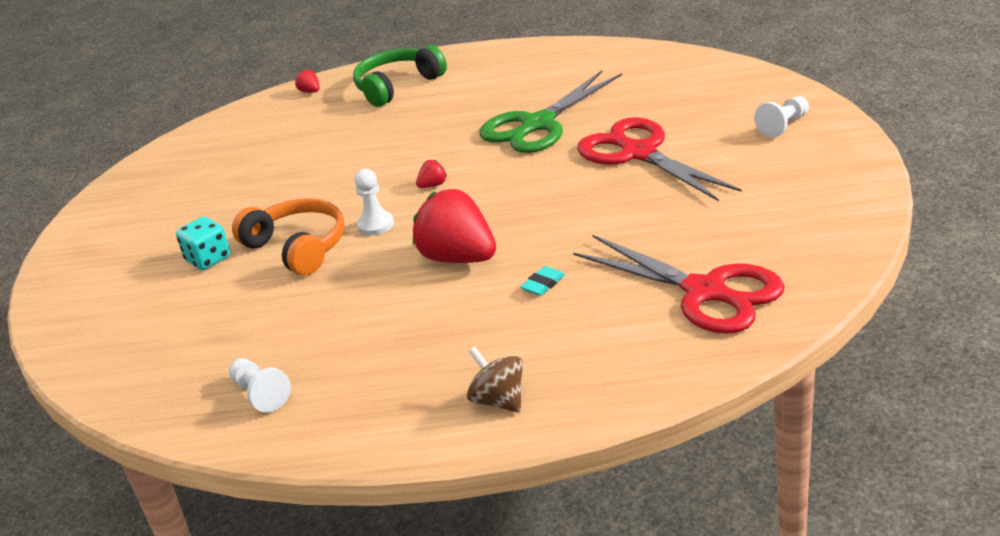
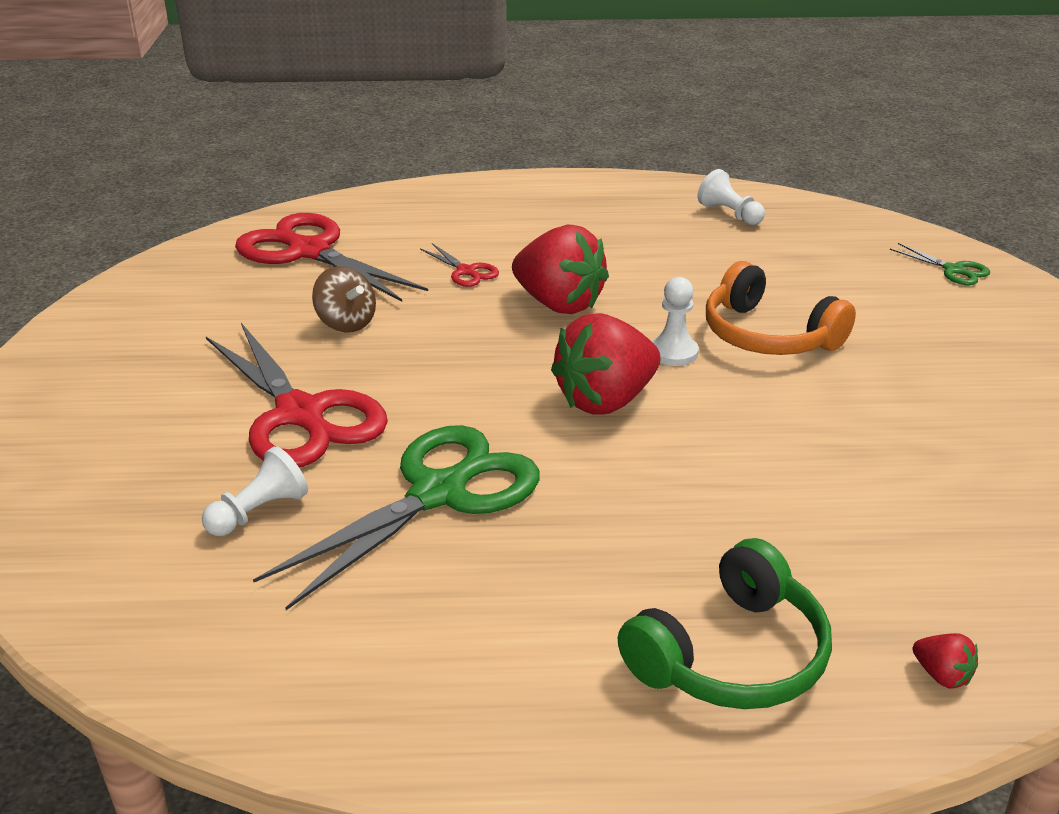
camera: 175 degrees right, 0 degrees up
(95, 333) = (953, 270): none -> green scissors
(208, 259) = (883, 333): turquoise dice -> none
(433, 185) = (606, 400): red strawberry -> red strawberry, size x2.45
(499, 400) = (515, 197): brown spinning top -> brown spinning top (346, 323)
(543, 284) = (466, 271): turquoise eraser -> red scissors
(783, 126) = (73, 433): white pawn -> white pawn (259, 512)

